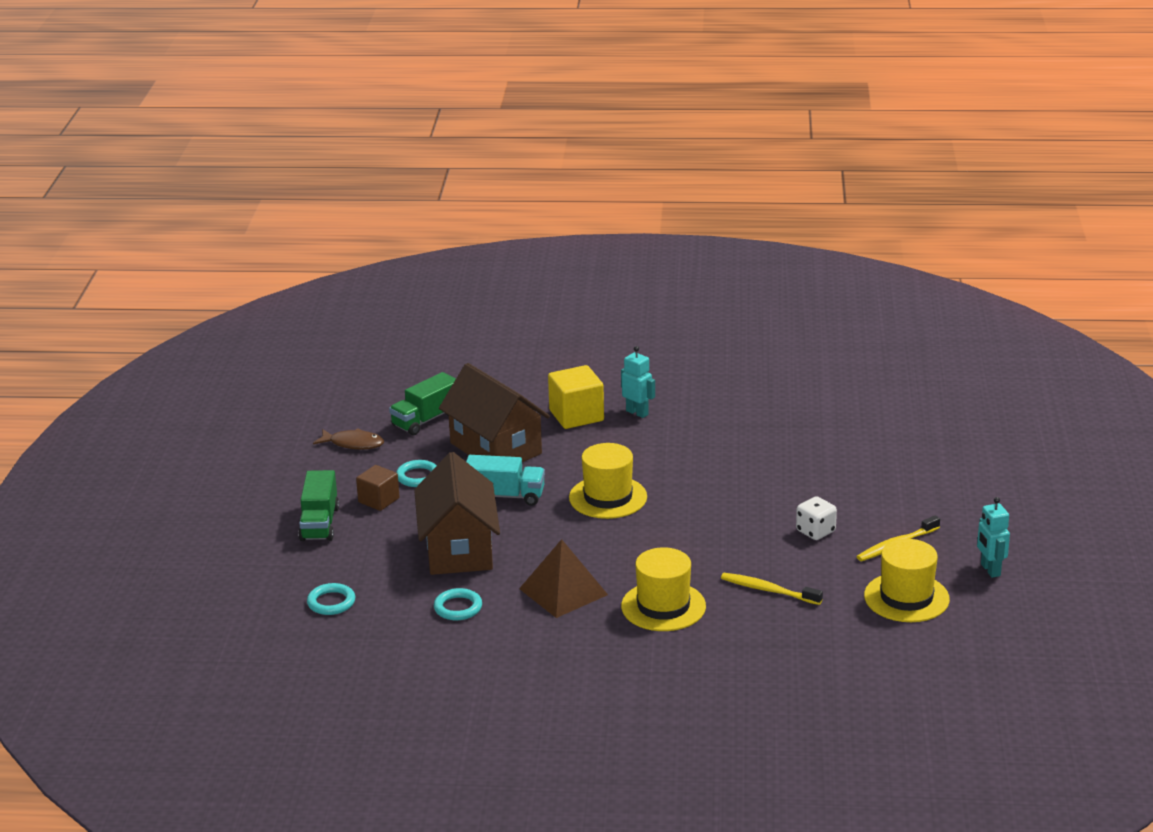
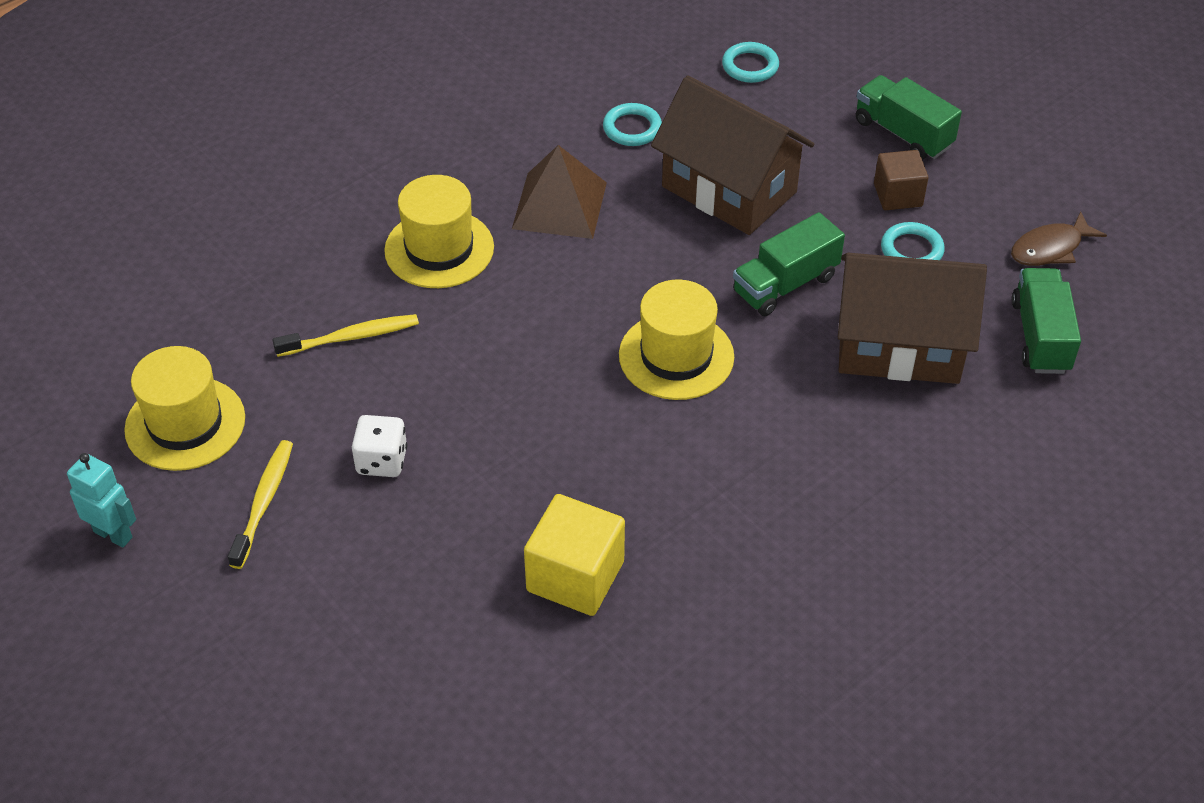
camera: 135 degrees right, 20 degrees up
(505, 496) = (785, 284): turquoise truck -> green truck
(576, 415) = (893, 468): yellow cube -> yellow cube (575, 576)
(637, 413) = (830, 528): turquoise robot -> none

